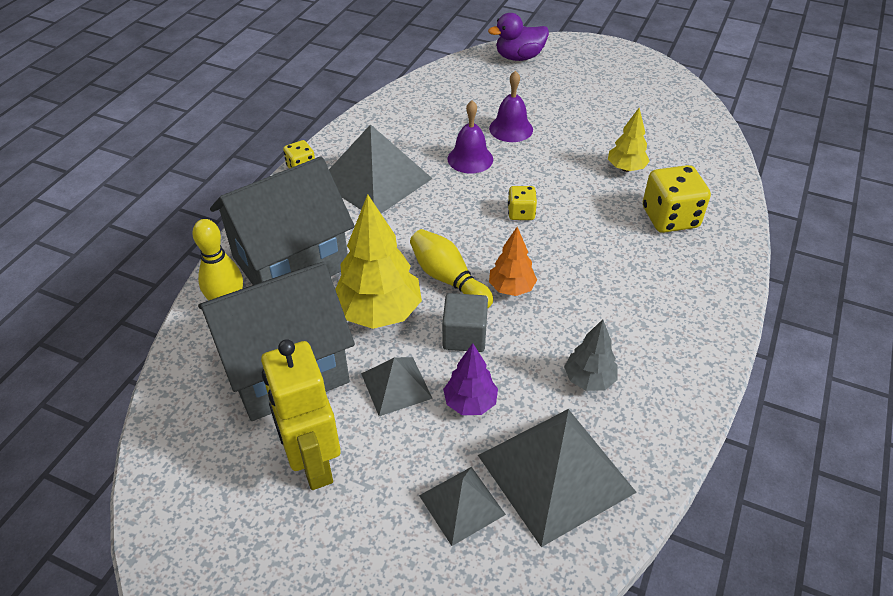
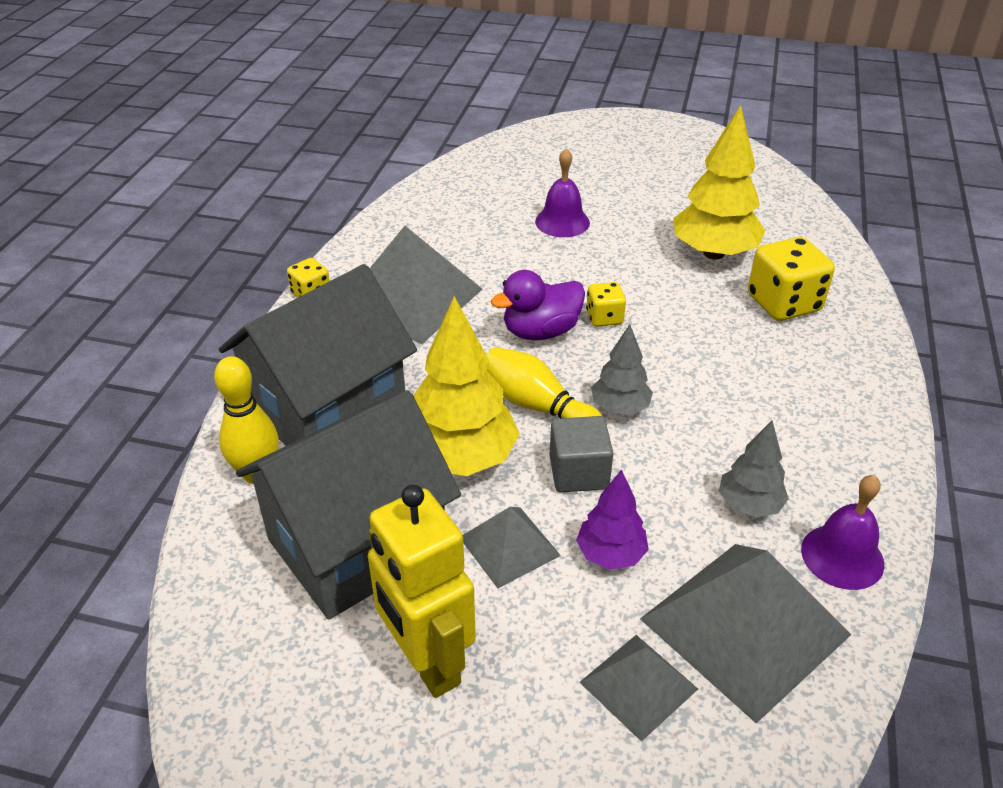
camera: 10 degrees left, 5 degrees down
(470, 159) = (523, 261): purple bell -> purple bell (842, 556)
(511, 288) = (620, 407): orange tree -> grey tree
(519, 57) = (547, 141): purple duck -> purple duck (540, 331)
(626, 168) = (714, 253): yellow tree -> yellow tree, size x1.78

